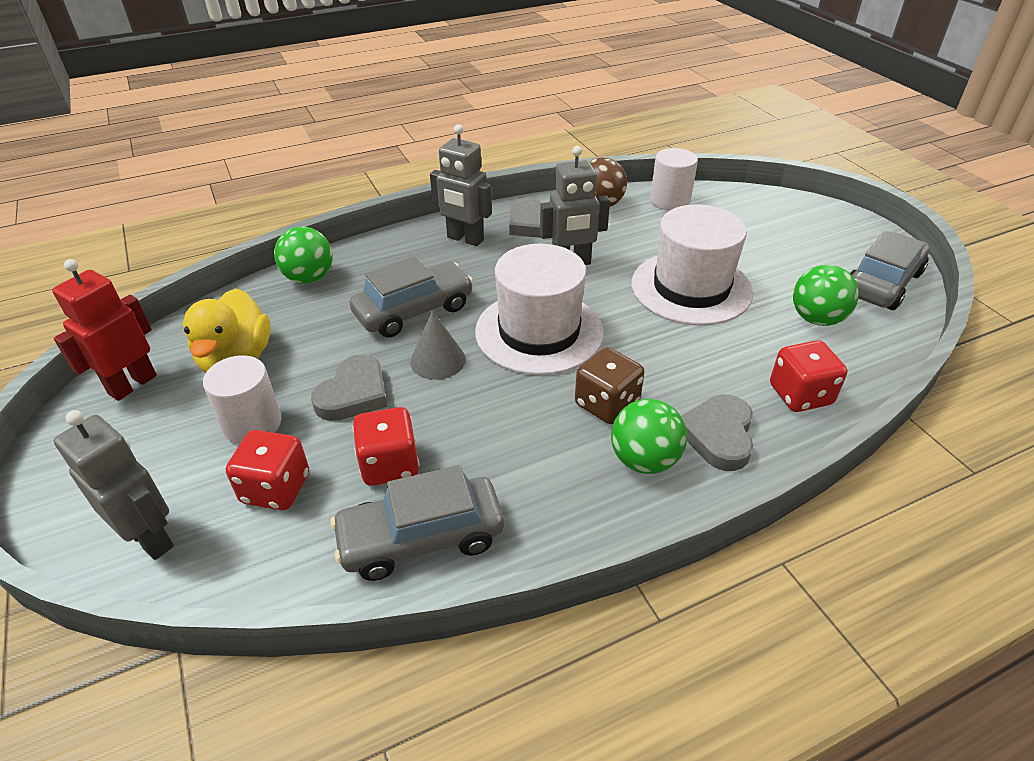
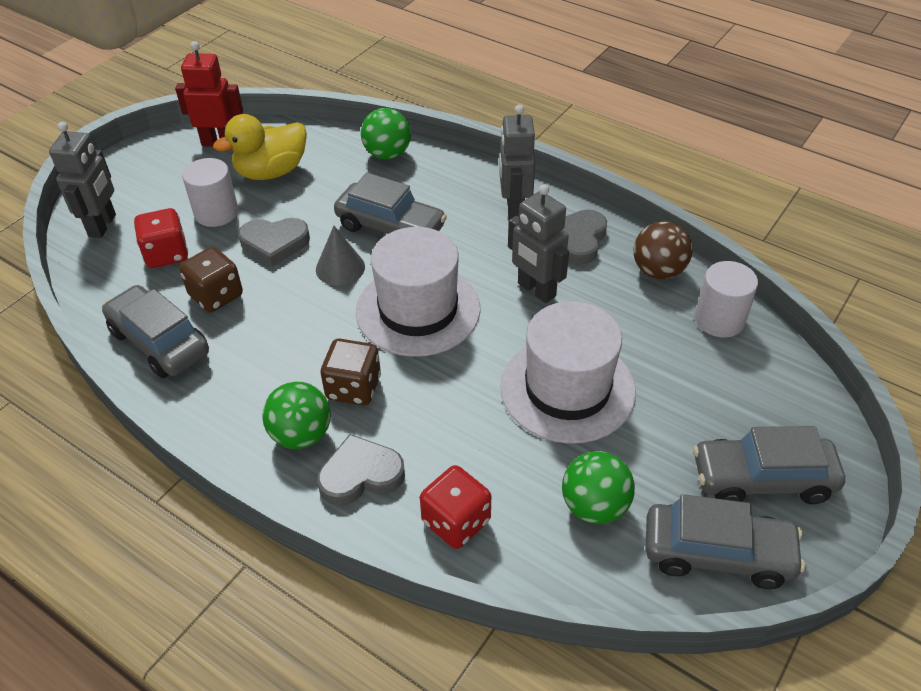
camera: 60 degrees right, 5 degrees up
(390, 465) = (216, 295): red dice -> brown dice
(825, 242) = (762, 479): none -> grey car

